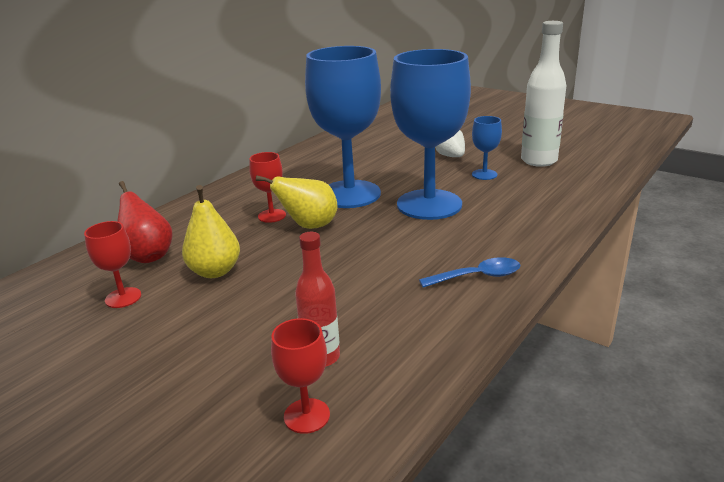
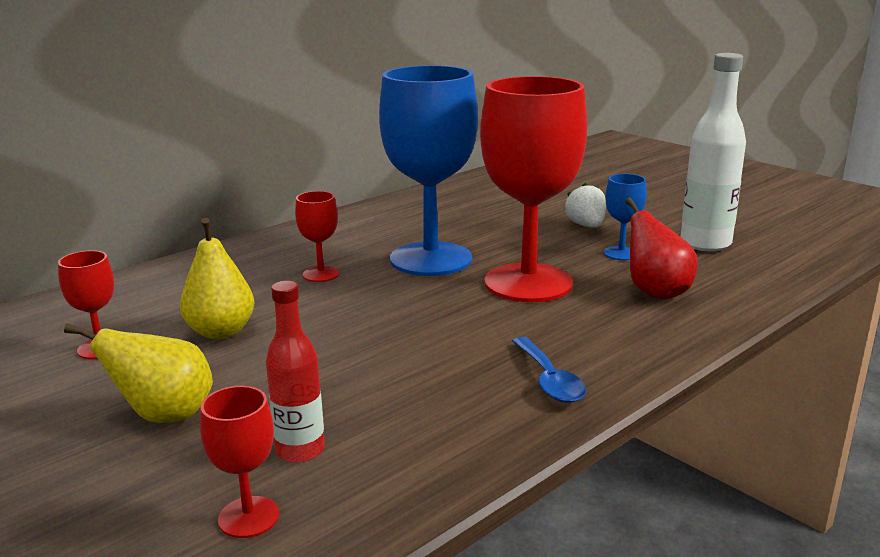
camera: 10 degrees right, 5 degrees down
(148, 256) = (151, 304): red pear -> red pear (655, 292)
(309, 226) = (361, 292): yellow pear -> yellow pear (164, 416)
(429, 204) = (528, 283): blue goblet -> red goblet
(477, 276) = (549, 380): blue spoon -> blue spoon turned 75 degrees clockwise

